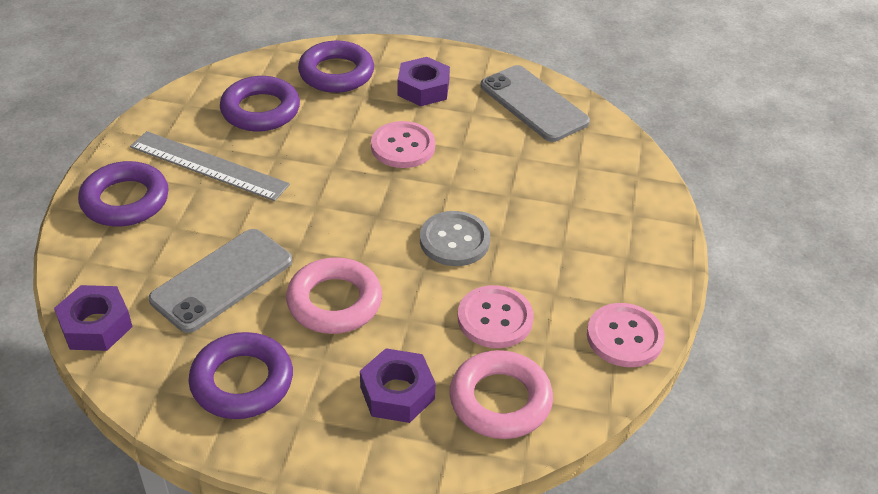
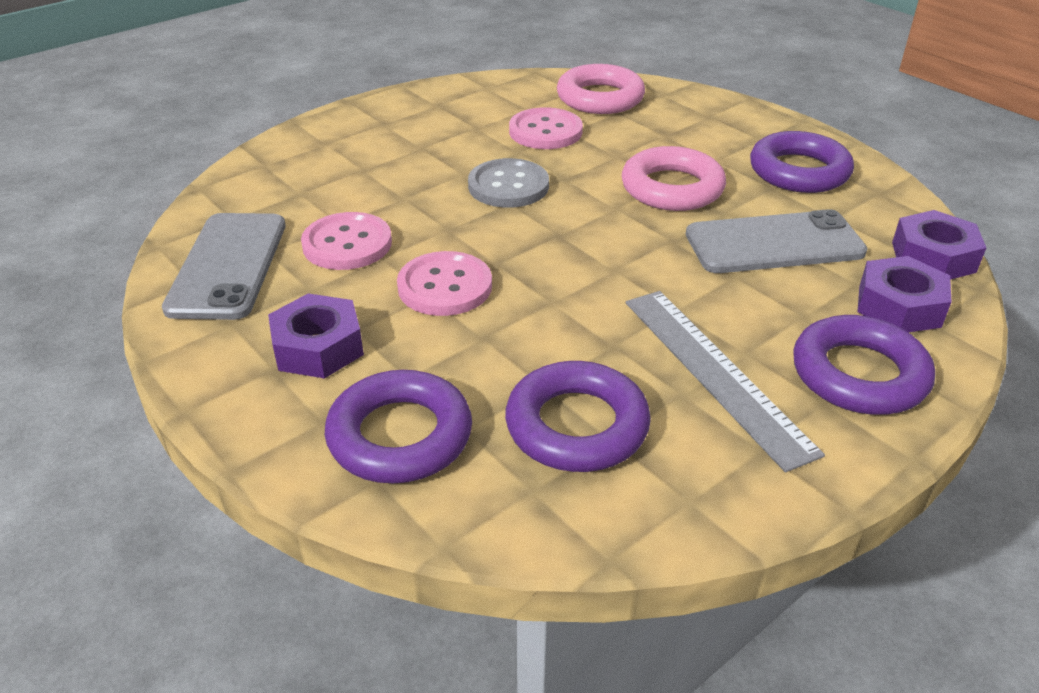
camera: 140 degrees left, 5 degrees down
(397, 393) = (672, 125): purple nut -> purple nut (899, 306)
(624, 337) = (464, 92): pink button -> pink button (347, 244)

